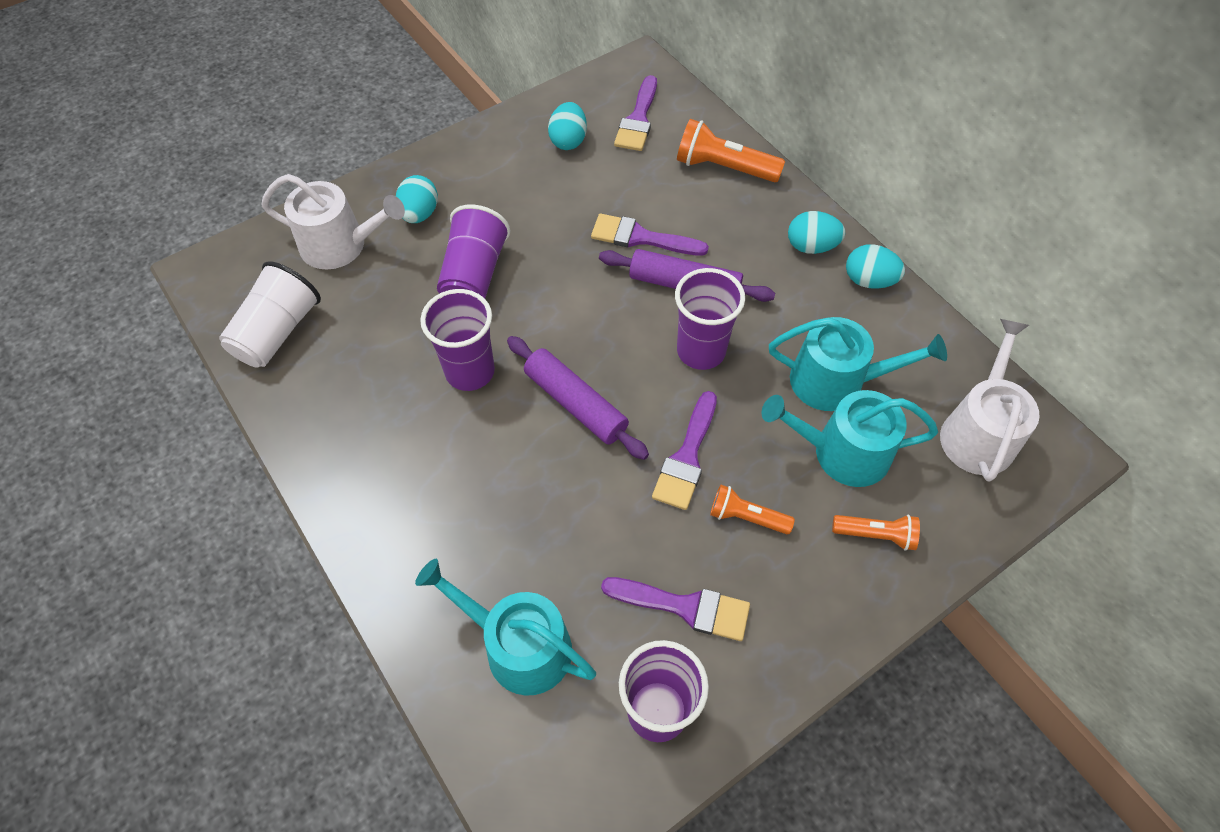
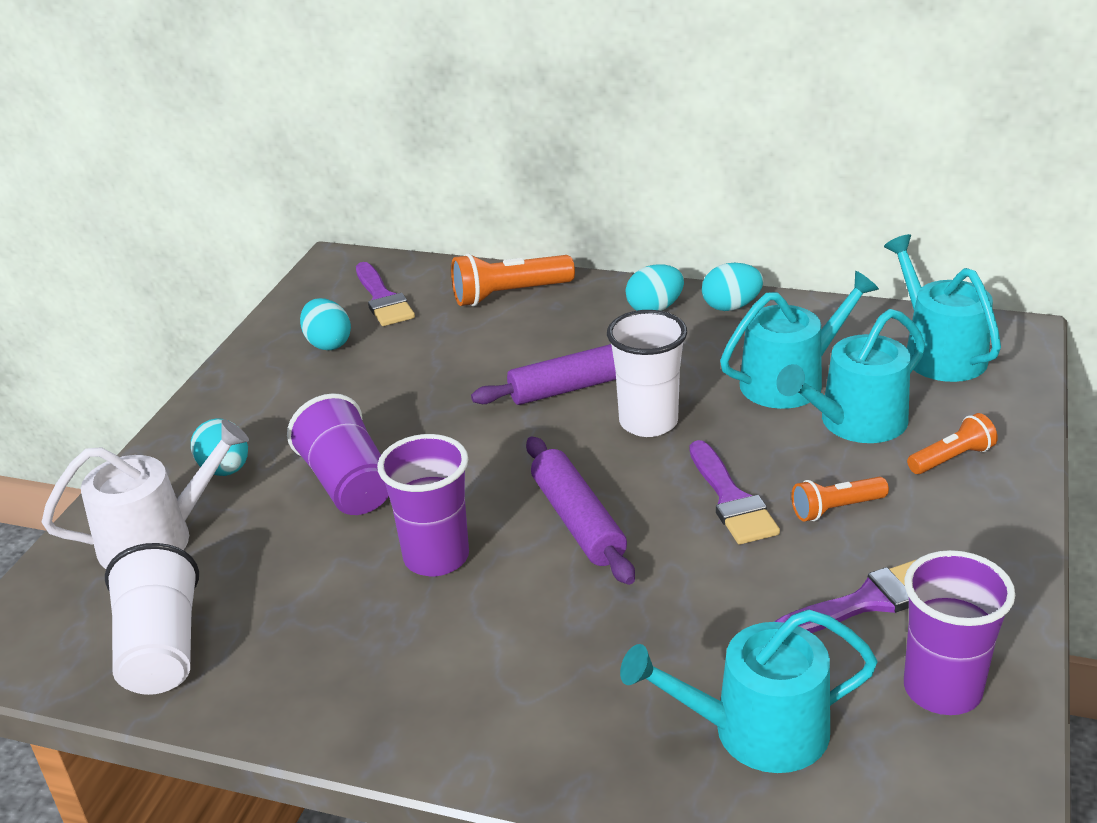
camera: 35 degrees left, 25 degrees down
(575, 403) = (578, 521): purple rolling pin -> purple rolling pin turned 60 degrees clockwise
(641, 237) = (490, 375): purple brush -> none
(701, 351) = (648, 422): purple cup -> white cup
(978, 432) = (939, 353): white watering can -> turquoise watering can

